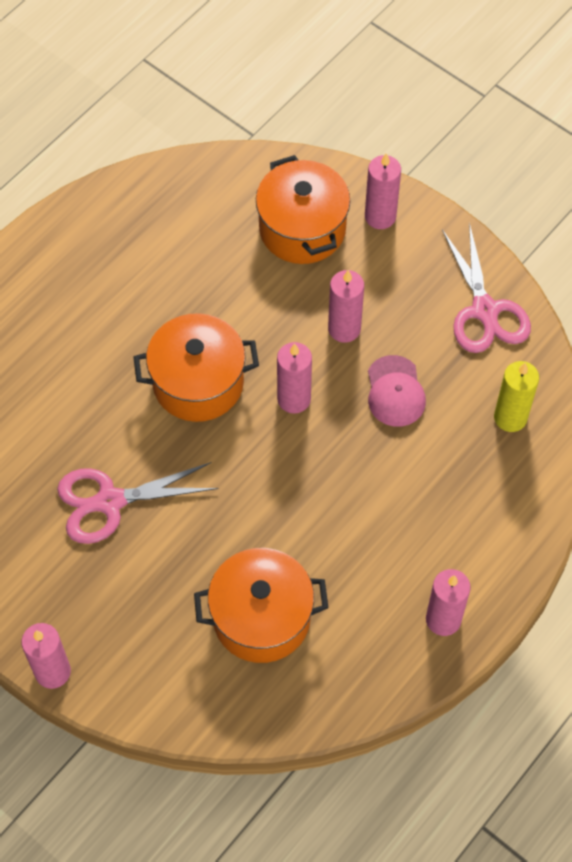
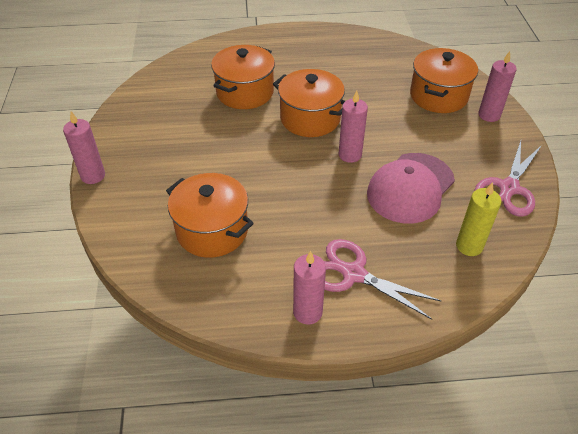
camera: 45 degrees right, 15 degrees down
(79, 406) = (245, 92): none -> orange pot
(109, 502) = (209, 133): pink scissors -> pink scissors (353, 274)
(344, 329) = (413, 145): pink candle -> none
(395, 391) = (410, 188): pink cap -> pink cap, size x1.72

